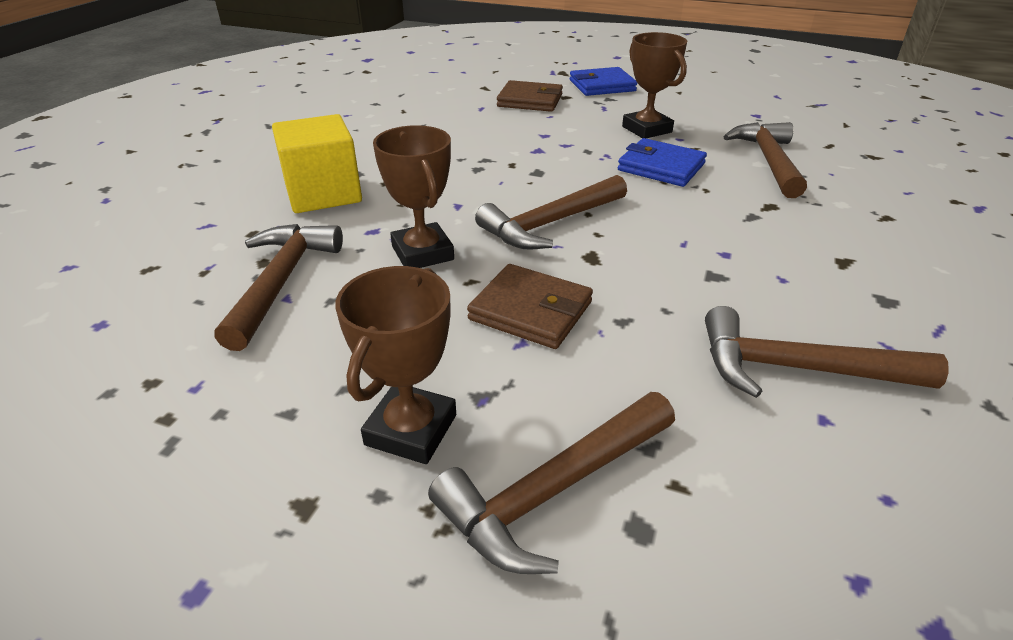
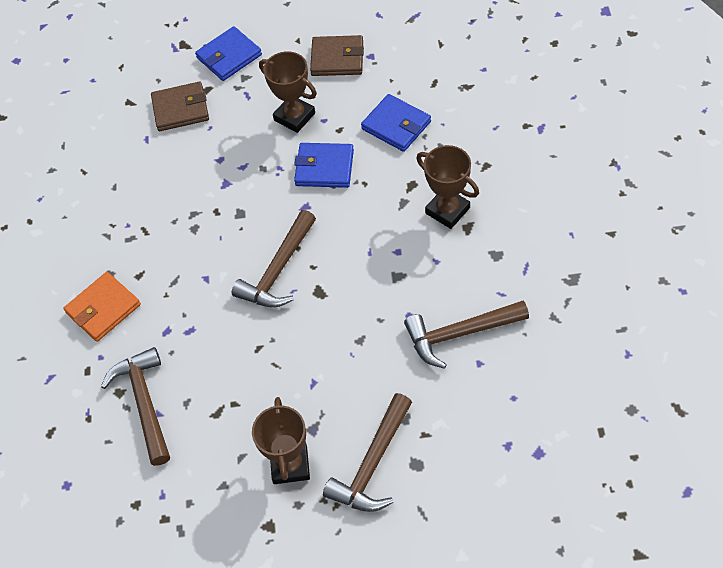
camera: 20 degrees left, 20 degrees up
(323, 193) = (103, 309): yellow cube -> orange wallet
(423, 253) = (213, 337): brown trophy -> brown trophy (447, 210)
(530, 311) = (306, 356): brown wallet -> brown wallet (337, 58)
(768, 161) = (396, 125): brown hammer -> blue wallet

